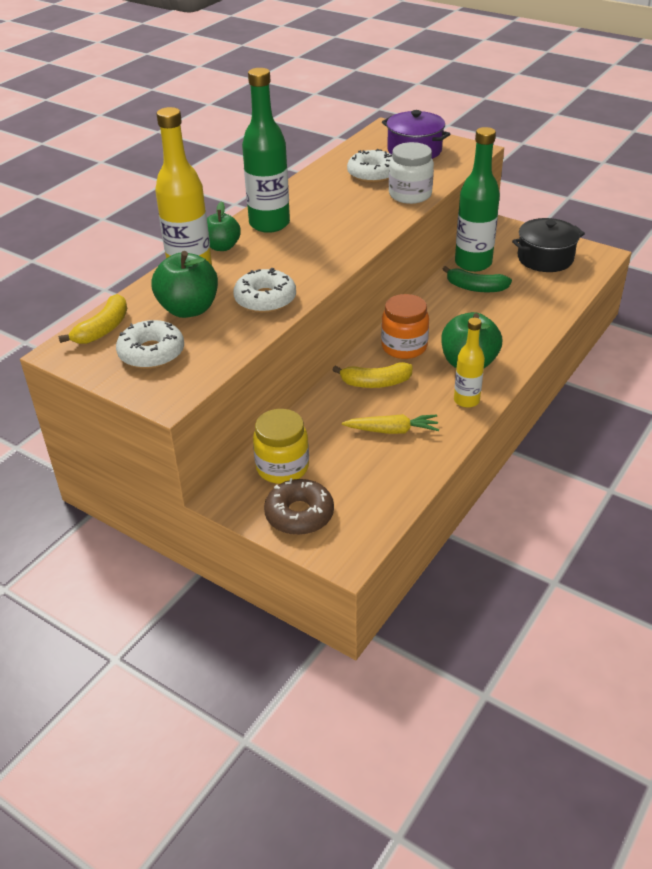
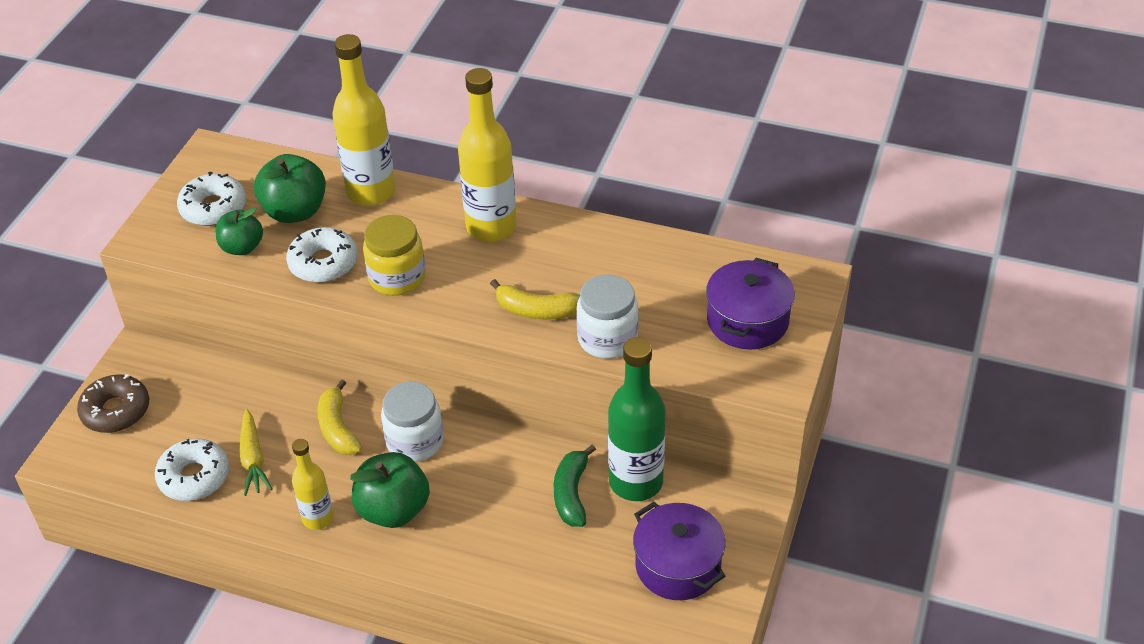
camera: 75 degrees right, 5 degrees up
(103, 329) = (250, 164): yellow banana -> yellow banana (537, 310)
(222, 247) = (428, 202): green apple -> green apple (242, 247)
(269, 224) = (491, 227): green bottle -> yellow bottle
(282, 467) = (183, 382): yellow jar -> yellow jar (397, 278)
(372, 174) = (656, 291): white donut -> white donut (194, 477)
(404, 347) = (415, 441): orange jar -> white jar
(545, 258) = (678, 565): black pot -> purple pot

